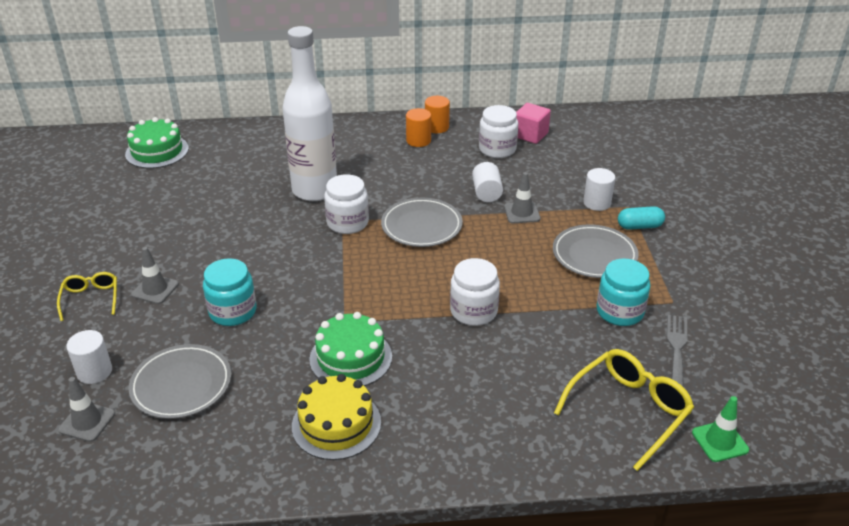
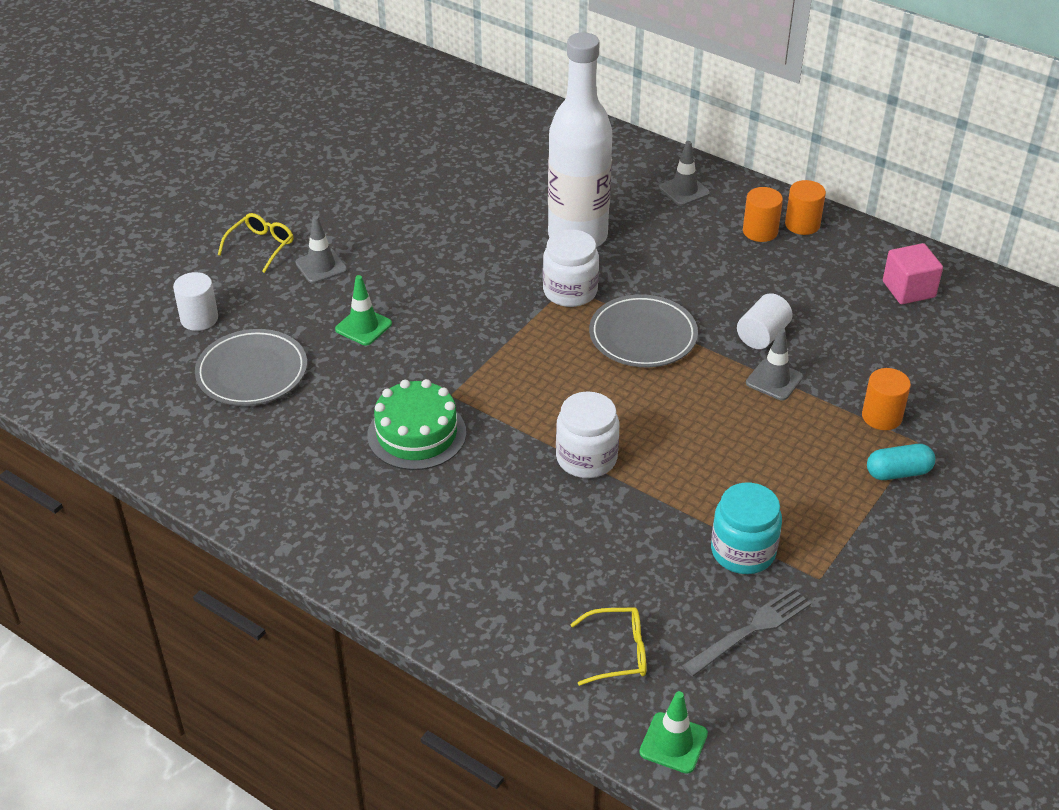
camera: 40 degrees right, 5 degrees up
(87, 422) = (152, 361): grey traffic cone -> grey traffic cone (684, 190)
(157, 151) = (470, 113): green cake -> none
(233, 311) = (363, 326): turquoise jar -> green traffic cone
(336, 424) = (336, 487): yellow cake -> none
(497, 149) = (842, 288): white jar -> none
(594, 255) = (796, 474): grey plate -> none
(597, 203) = (882, 416): white cylinder -> orange cylinder
(628, 411) = (617, 652): yellow glasses -> yellow glasses, size x0.59
(639, 226) = (898, 472): turquoise capsule -> turquoise capsule turned 45 degrees counterclockwise

